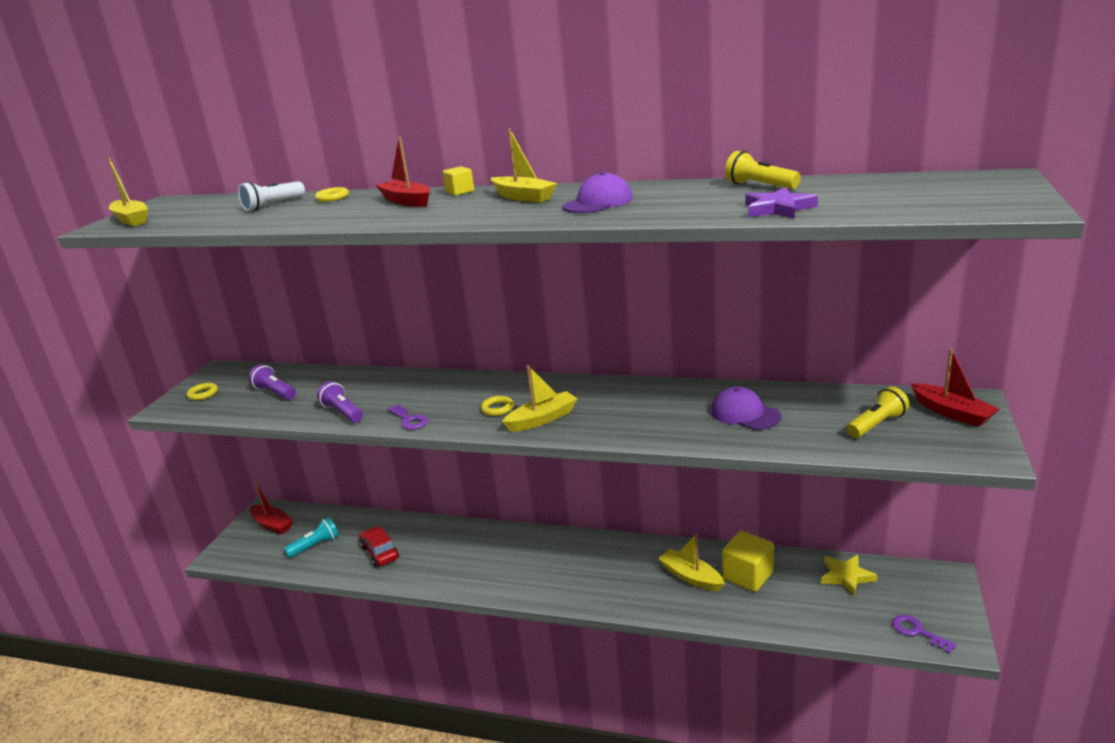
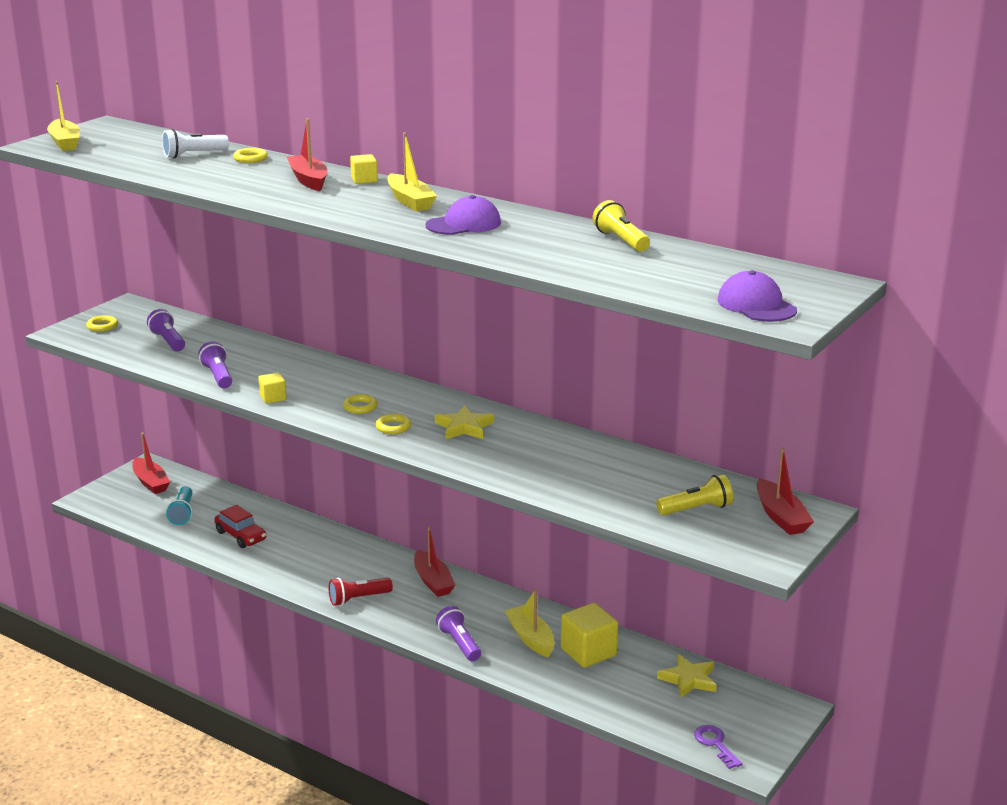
camera: 15 degrees right, 0 degrees up
(315, 546) = (182, 513): turquoise flashlight -> turquoise flashlight turned 105 degrees clockwise
(380, 552) = (241, 536): red car -> red car turned 150 degrees clockwise
(409, 420) = (273, 398): purple key -> yellow cube
(519, 583) = (358, 599): none -> red flashlight
(542, 419) = (393, 427): yellow boat -> yellow ring
(574, 548) = (433, 581): none -> red boat
(606, 403) = (464, 427): none -> yellow star
(635, 600) = (459, 643): none -> purple flashlight
(745, 414) = (584, 469): purple cap -> purple cap (756, 305)
(778, 209) = (598, 270): purple star -> none

